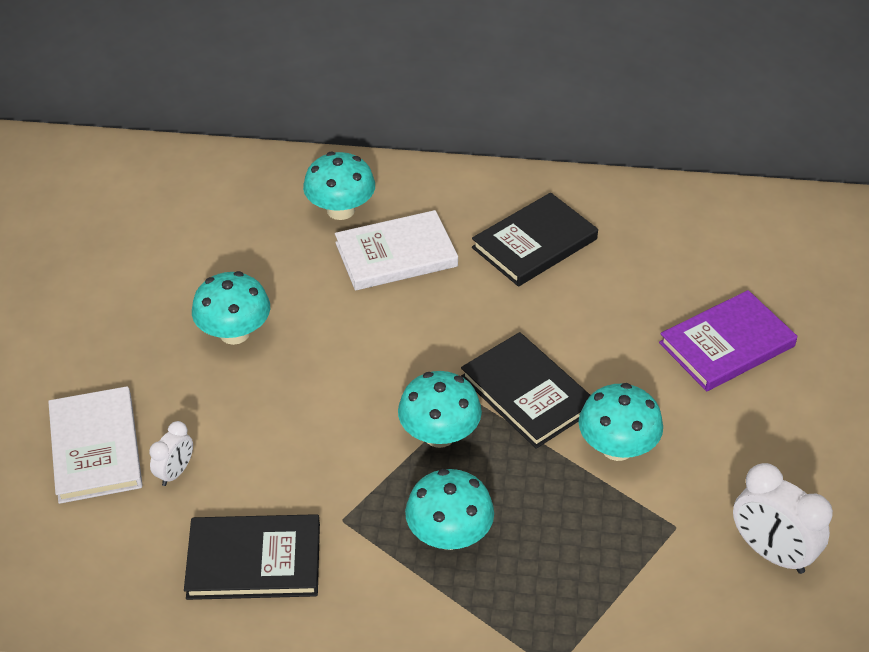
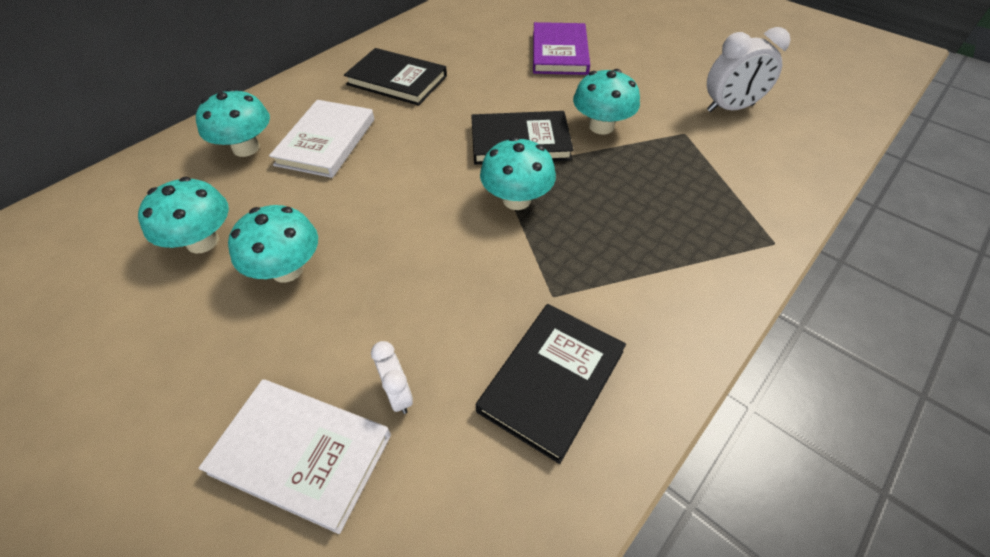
camera: 55 degrees left, 5 degrees up
(449, 535) = (616, 239): turquoise mushroom -> turquoise mushroom (202, 241)
(534, 243) = (397, 80): black book -> black book turned 60 degrees counterclockwise

